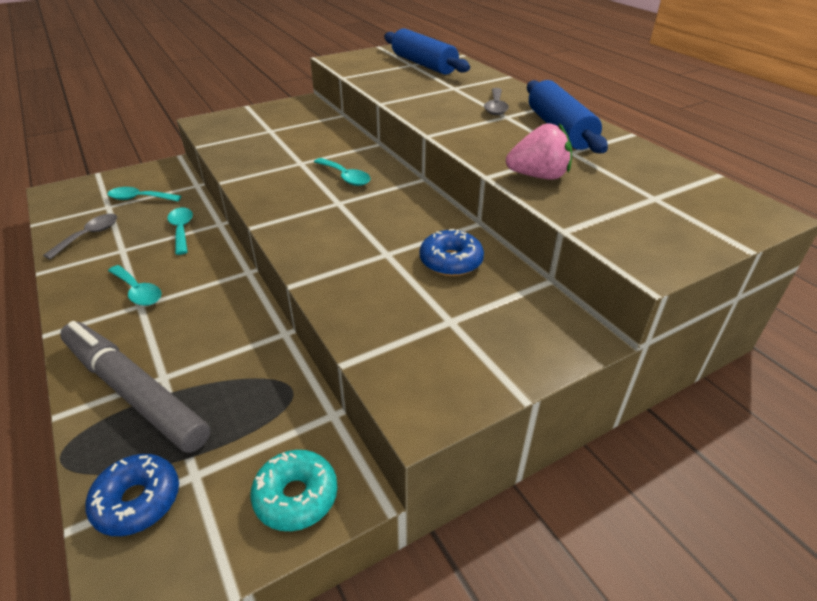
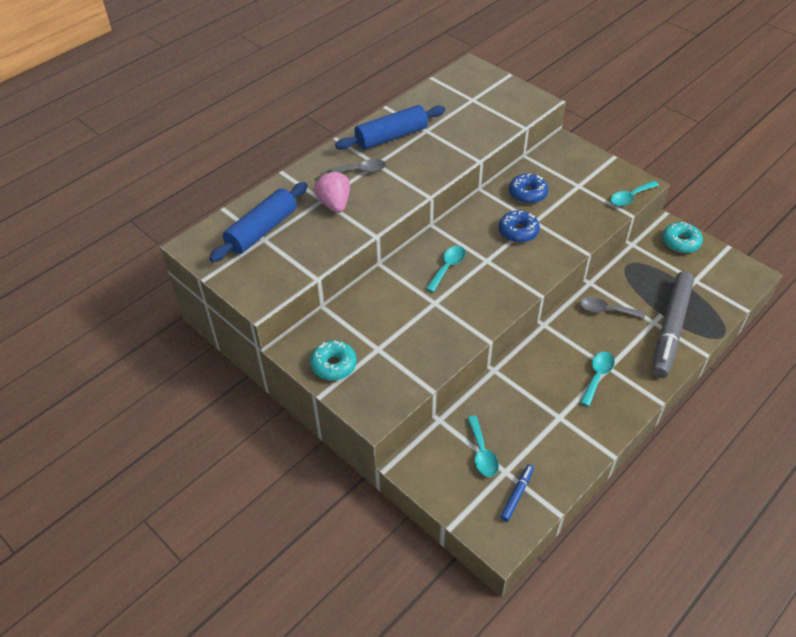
camera: 105 degrees left, 10 degrees up
(80, 207) = (517, 494): none -> blue marker
(89, 236) = (553, 454): grey spoon -> grey spoon (606, 310)
(137, 501) = (719, 293): blue donut -> blue donut (518, 231)
(181, 230) = (515, 391): turquoise spoon -> turquoise spoon (630, 197)
(271, 113) = (334, 365): none -> turquoise donut
(538, 176) = (468, 141): pink strawberry -> pink strawberry (334, 203)

